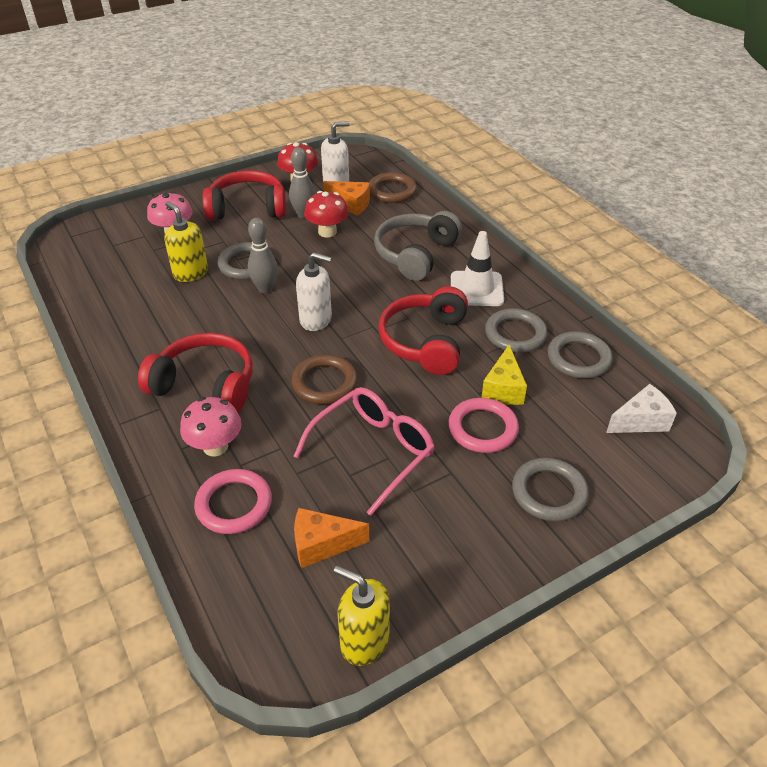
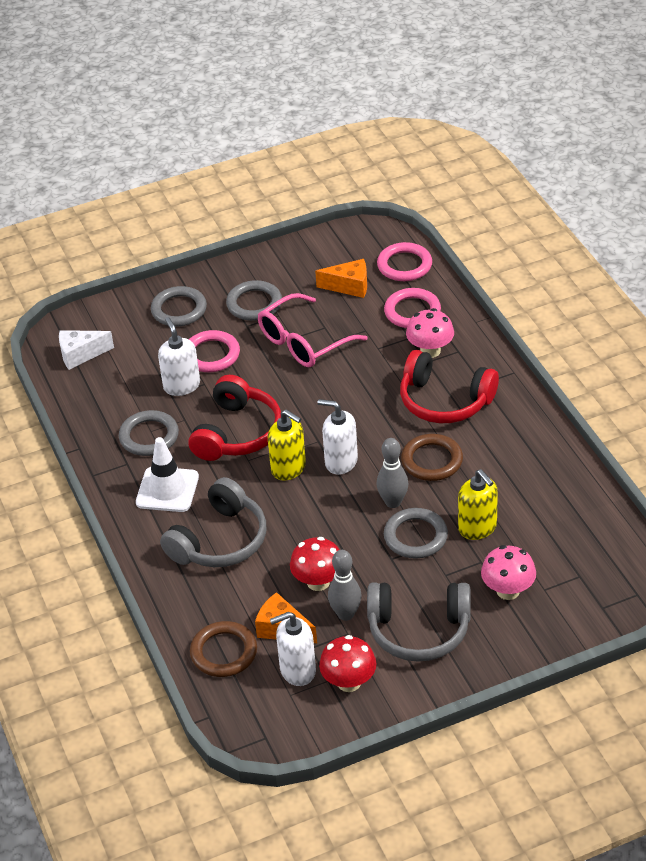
camera: 170 degrees left, 0 degrees up
(240, 590) = (404, 265): none -> pink ring
(247, 208) = (419, 630): red headphones -> grey headphones
(324, 383) = (337, 398): brown ring -> brown ring (432, 461)
(364, 641) = (327, 240): yellow soap dispenser -> yellow soap dispenser (289, 468)
(503, 389) = (181, 385): yellow cheese -> white soap dispenser
(578, 358) = (102, 410): grey ring -> grey ring (254, 304)

